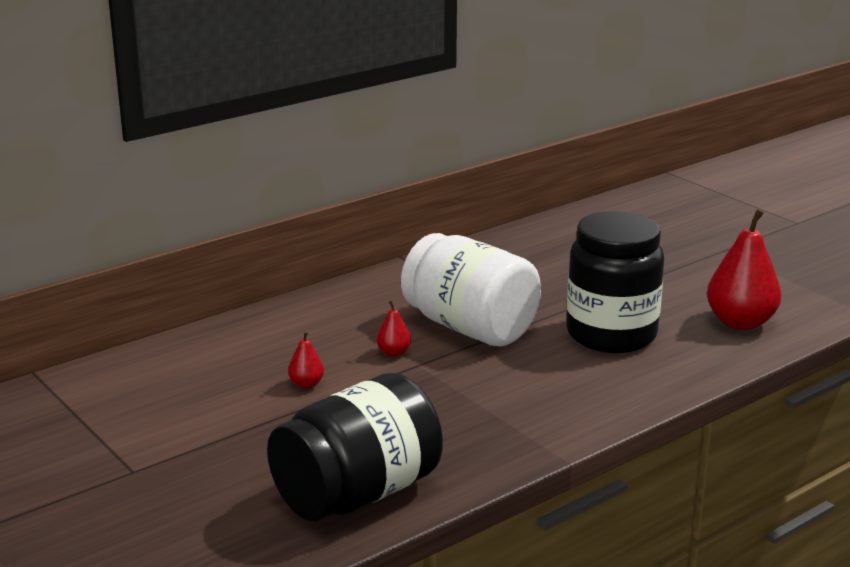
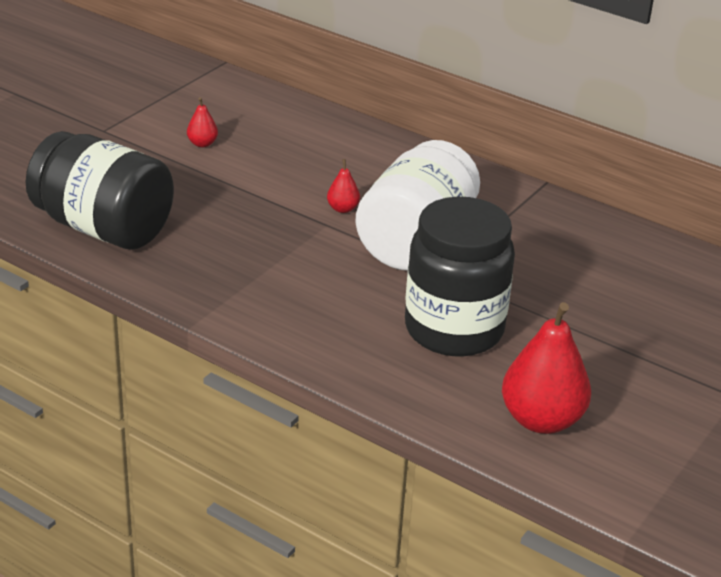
camera: 70 degrees right, 10 degrees up
(306, 384) = (264, 176): red pear -> red pear (202, 144)

